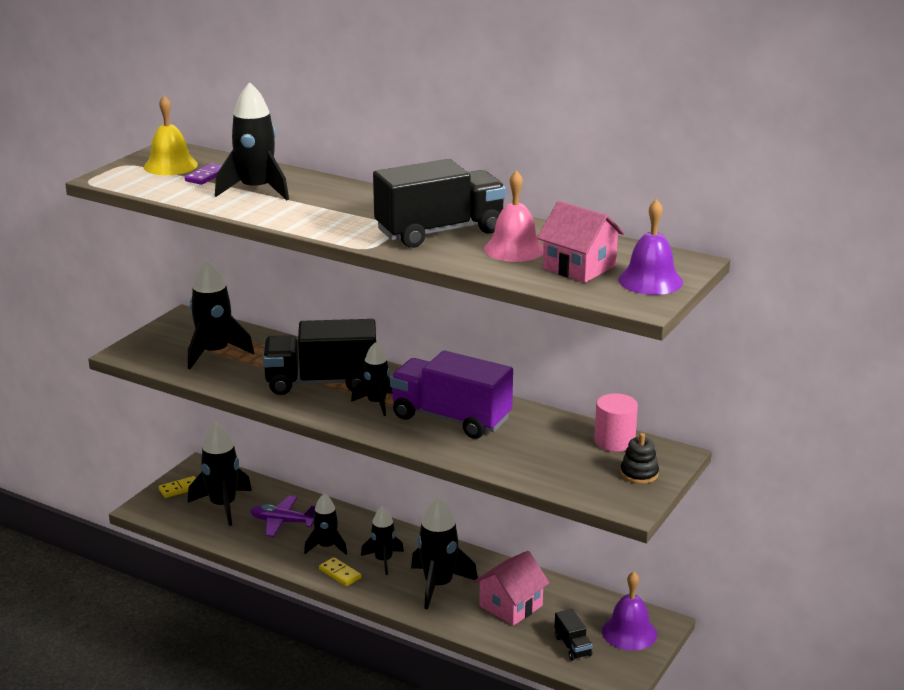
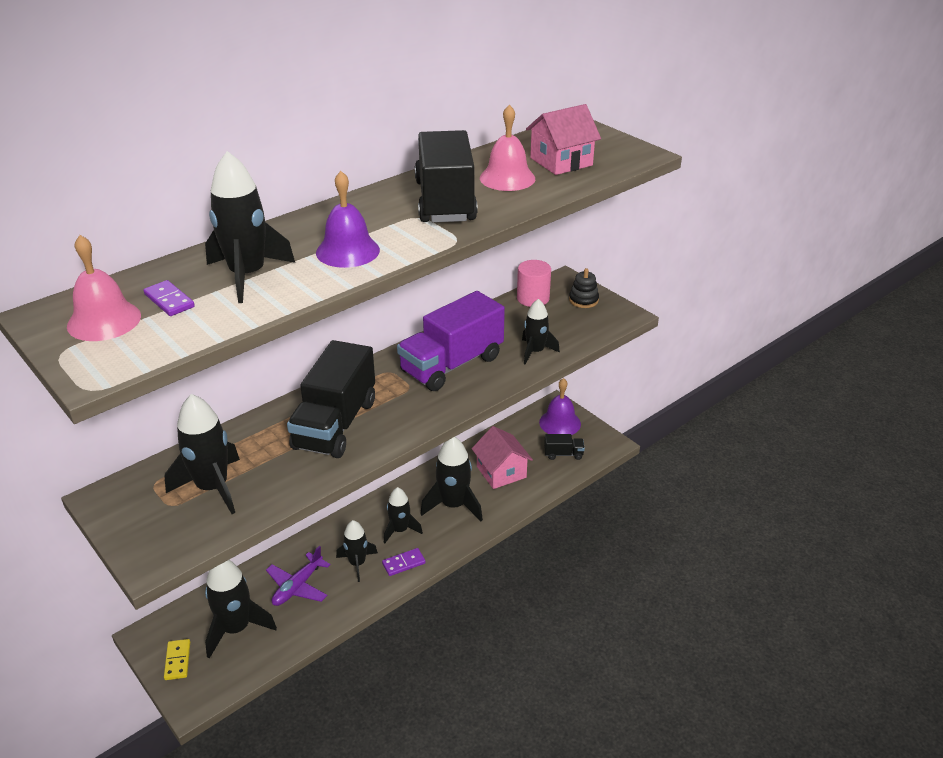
camera: 70 degrees left, 10 degrees up
(170, 165) = (104, 320): yellow bell -> pink bell
(340, 573) = (403, 563): yellow domino -> purple domino
(377, 403) = (398, 399): black rocket -> black rocket (535, 352)
(650, 281) = (602, 143): purple bell -> purple bell (348, 251)

